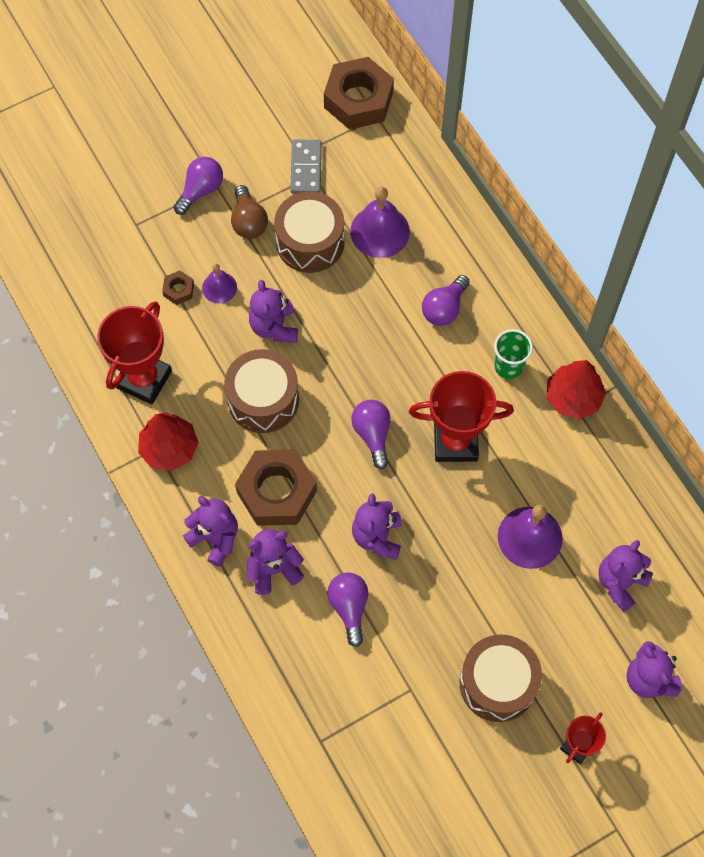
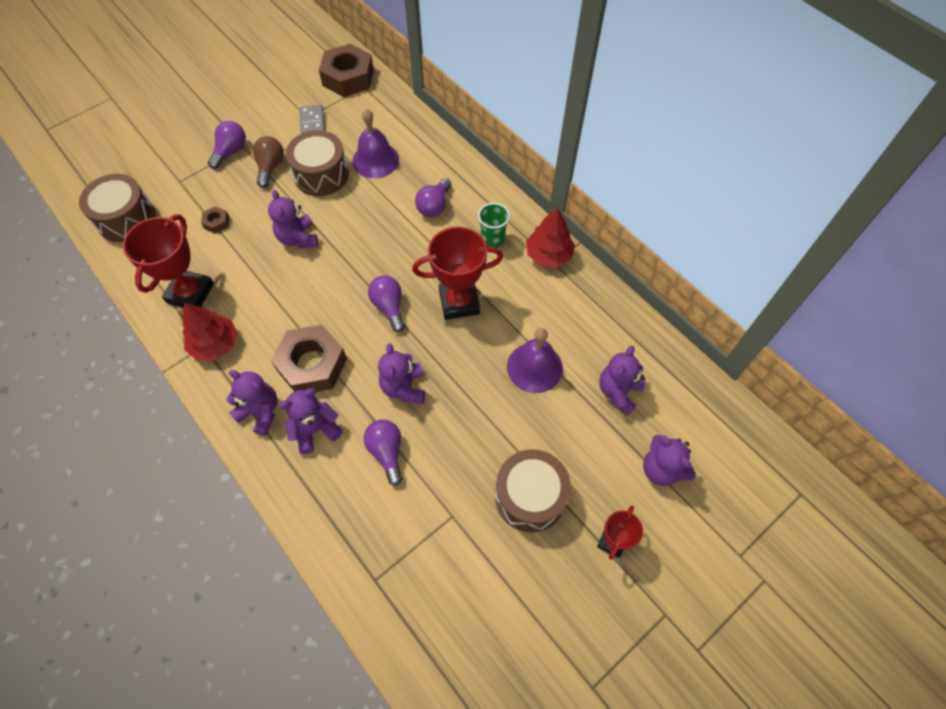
camera: 10 degrees left, 5 degrees down
(219, 287) = (250, 216): purple bell -> none
(248, 222) = (270, 167): brown light bulb -> brown light bulb turned 150 degrees counterclockwise
(263, 400) = (294, 294): brown drum -> brown drum (126, 219)

